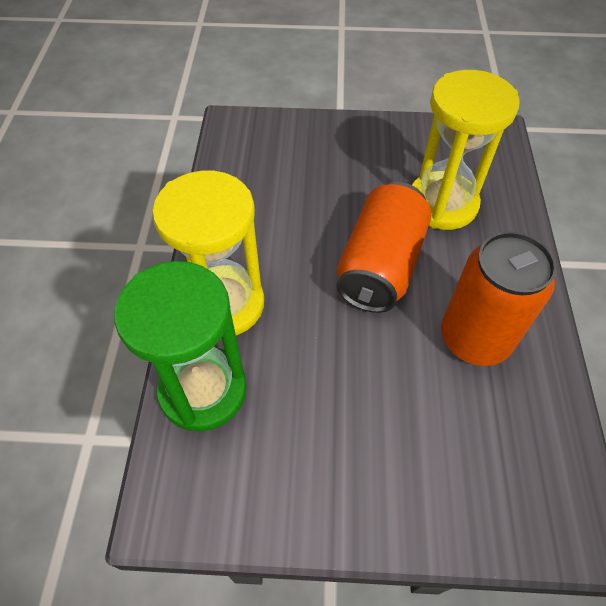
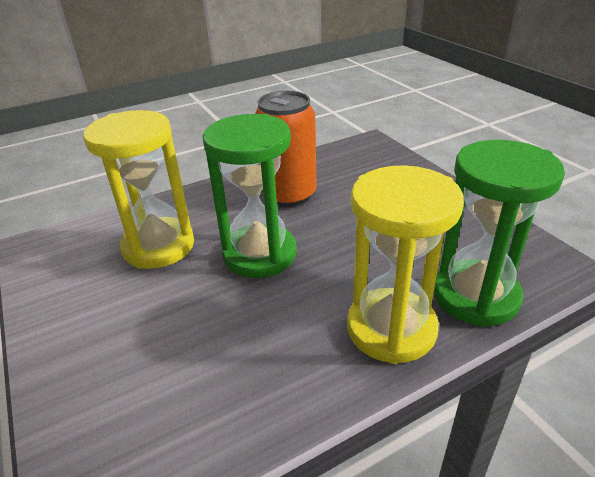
camera: 120 degrees left, 20 degrees down
(380, 265) = (259, 254): orange can -> green hourglass

